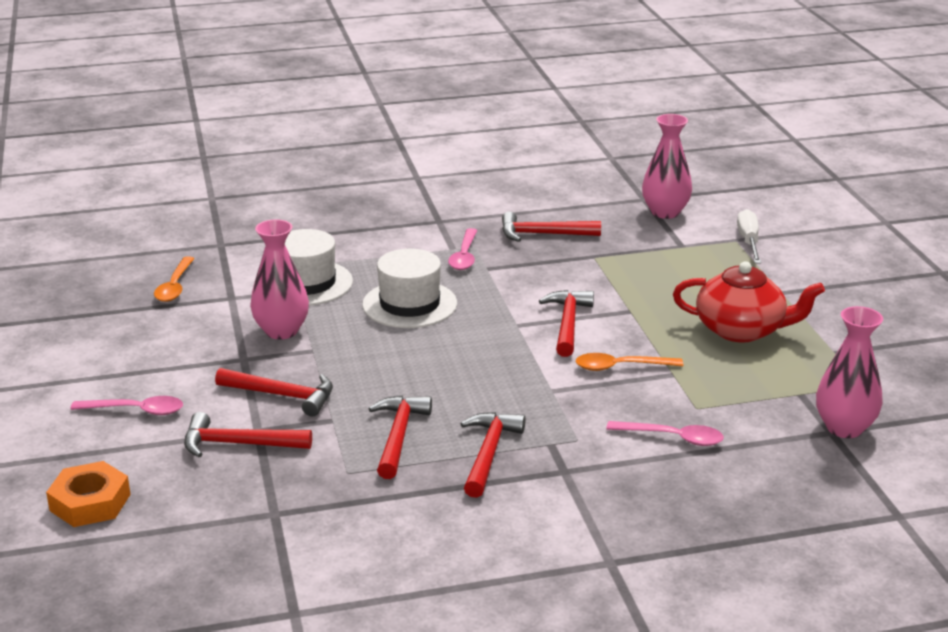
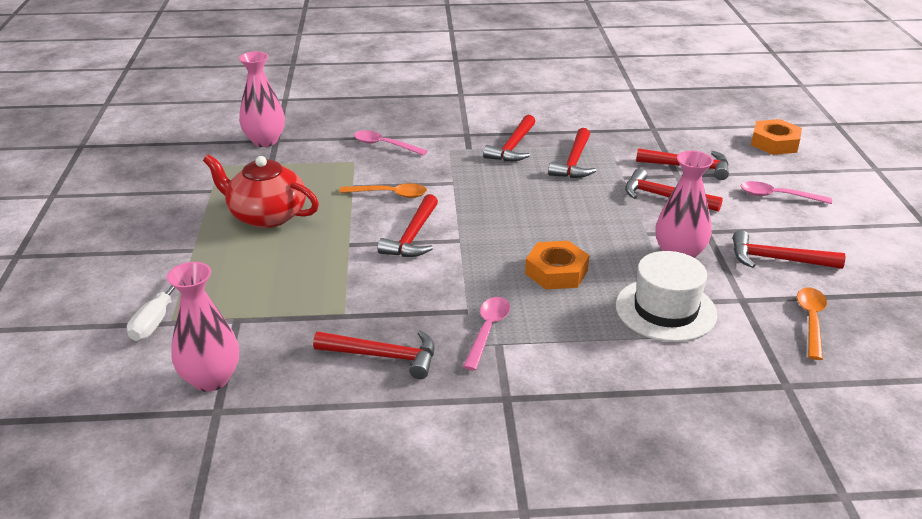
camera: 170 degrees left, 5 degrees up
(178, 335) = (777, 259): none -> red hammer
(409, 304) = (556, 272): white hat -> orange nut

